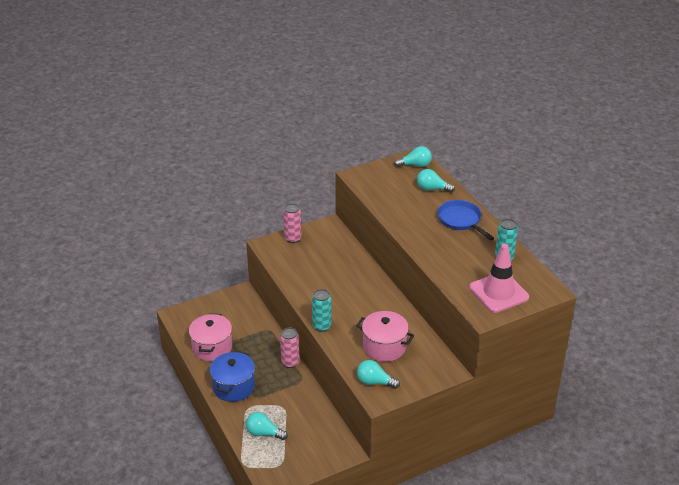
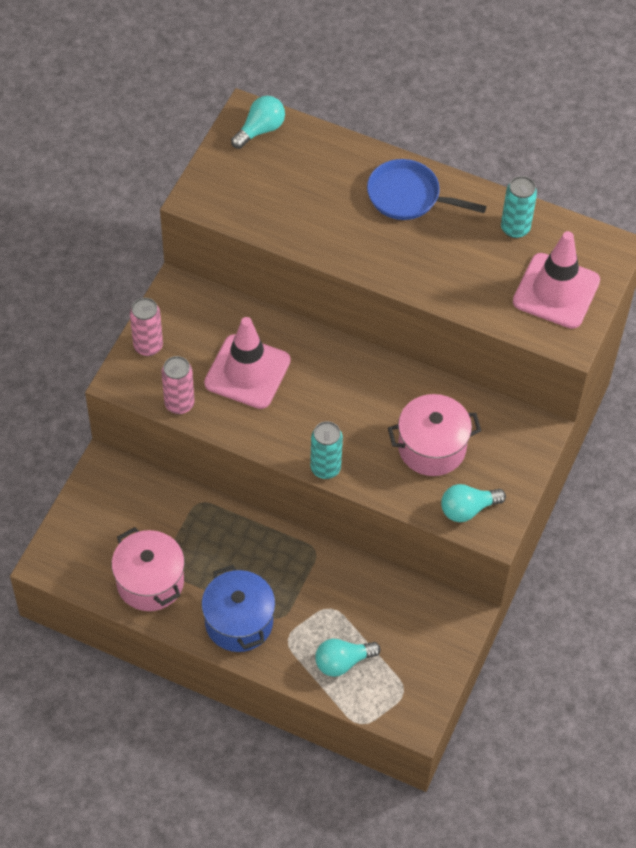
camera: 40 degrees left, 20 degrees up
(290, 362) = (277, 534): pink can -> pink can (179, 404)
(327, 271) = (247, 372): none -> pink traffic cone
(432, 189) = (322, 161): turquoise light bulb -> none

